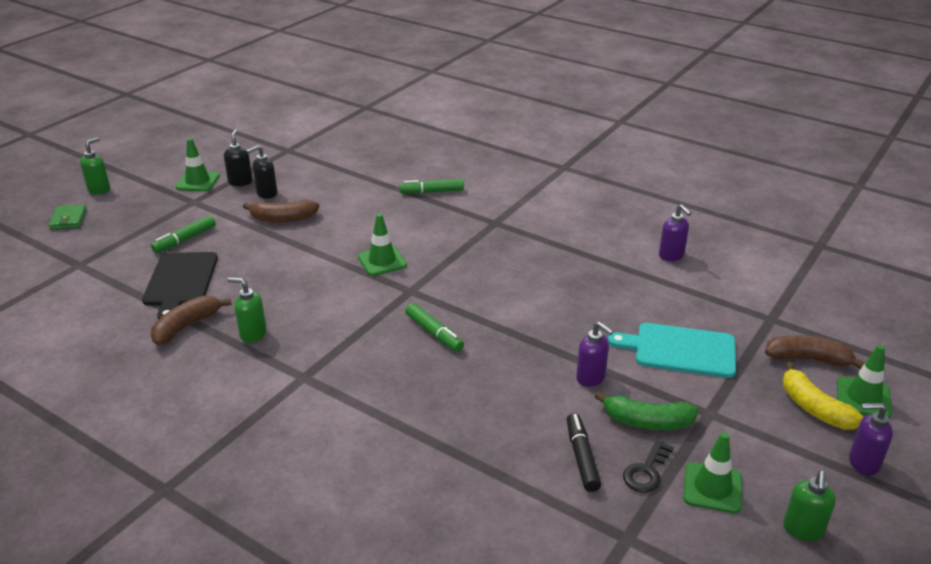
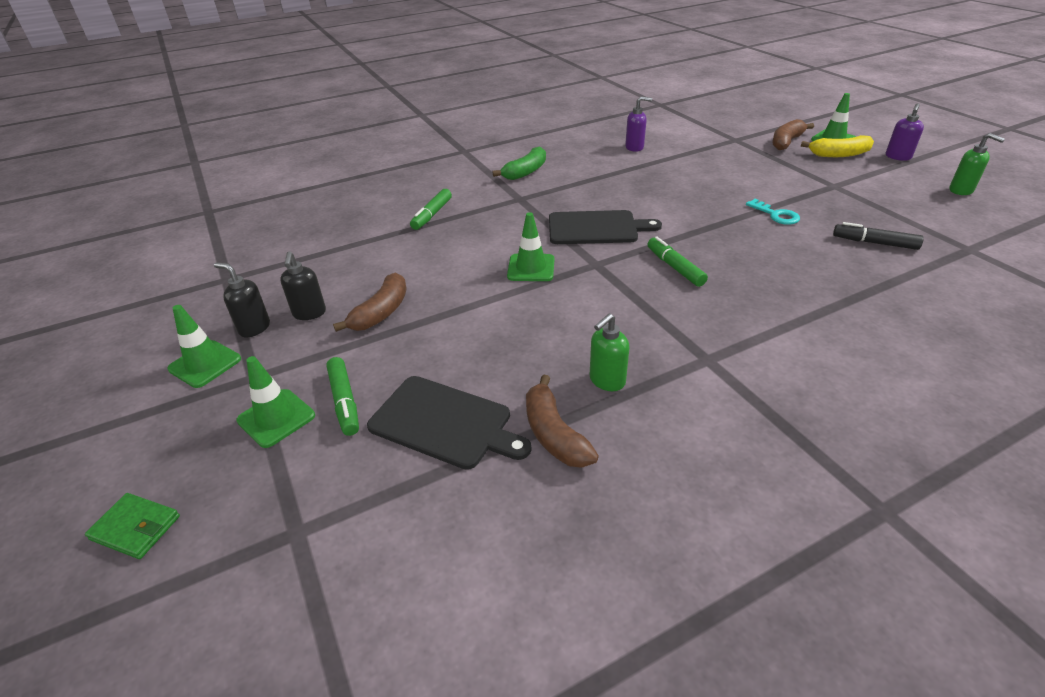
camera: 60 degrees left, 5 degrees up
(99, 189) = (88, 473): green soap dispenser -> none
(434, 333) = (675, 267): green marker -> green marker turned 105 degrees counterclockwise
(473, 275) = (596, 228): none -> black cutting board
(591, 378) = (776, 215): purple soap dispenser -> turquoise key
(646, 471) = (895, 223): black key -> none
(647, 421) = (837, 208): green banana -> green banana (525, 172)
(680, 350) = (756, 175): turquoise cutting board -> none
(712, 488) = (917, 206): green traffic cone -> green traffic cone (276, 418)

